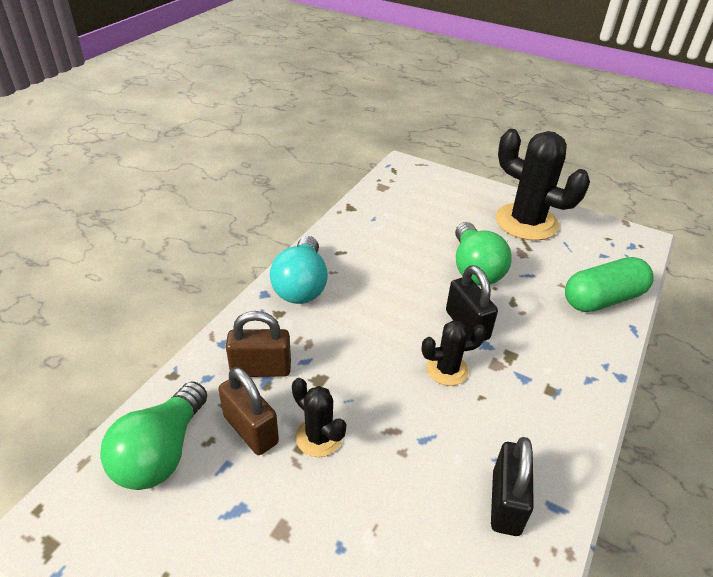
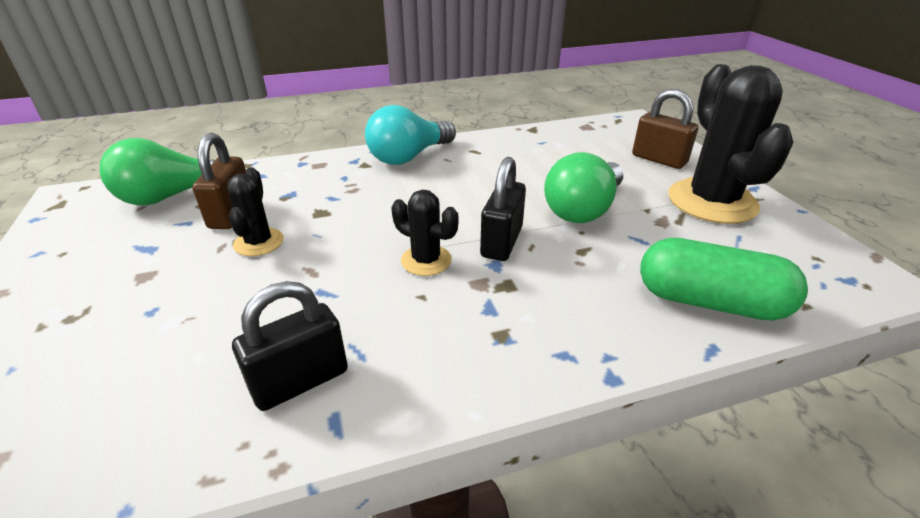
camera: 45 degrees right, 5 degrees down
(261, 369) = (297, 187): brown padlock -> brown padlock (659, 159)

